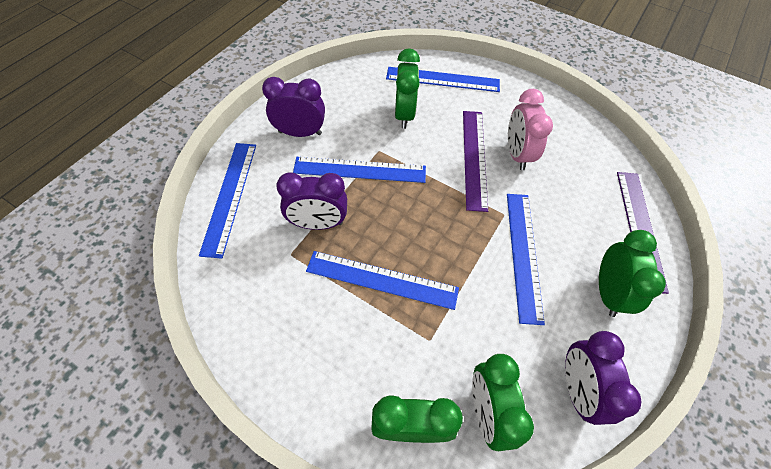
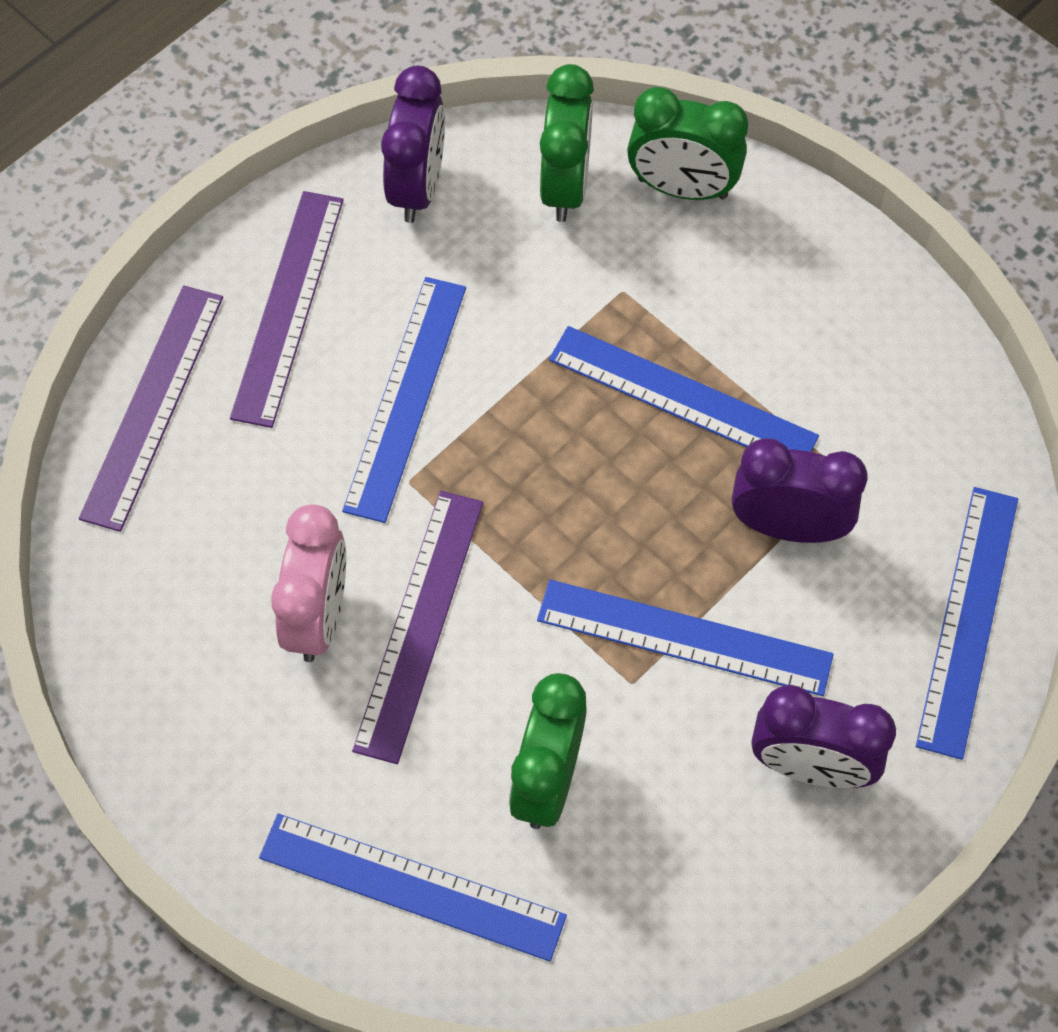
camera: 165 degrees left, 5 degrees up
(607, 292) = (288, 306): green clock -> purple ruler

